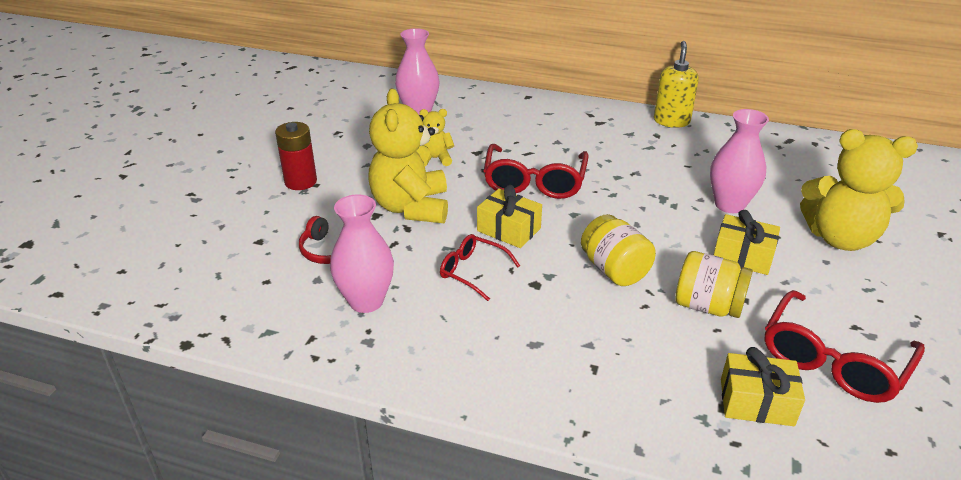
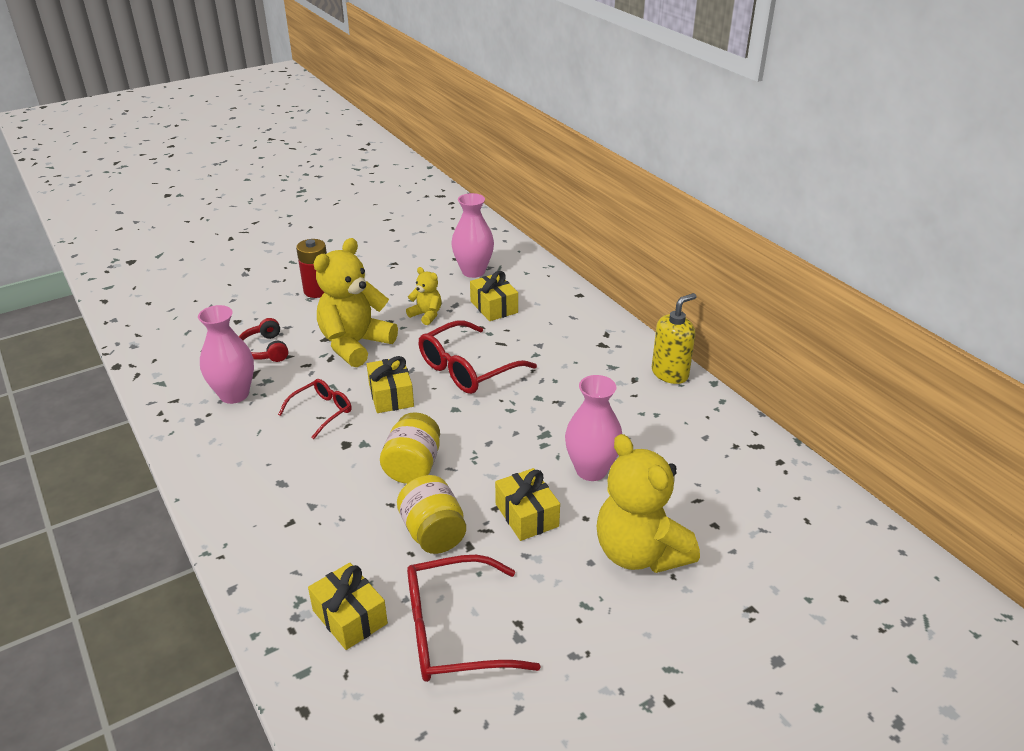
camera: 40 degrees right, 0 degrees up
(472, 271) = (322, 412): red glasses -> red glasses turned 60 degrees clockwise
(479, 130) = (494, 307): none -> yellow gift

